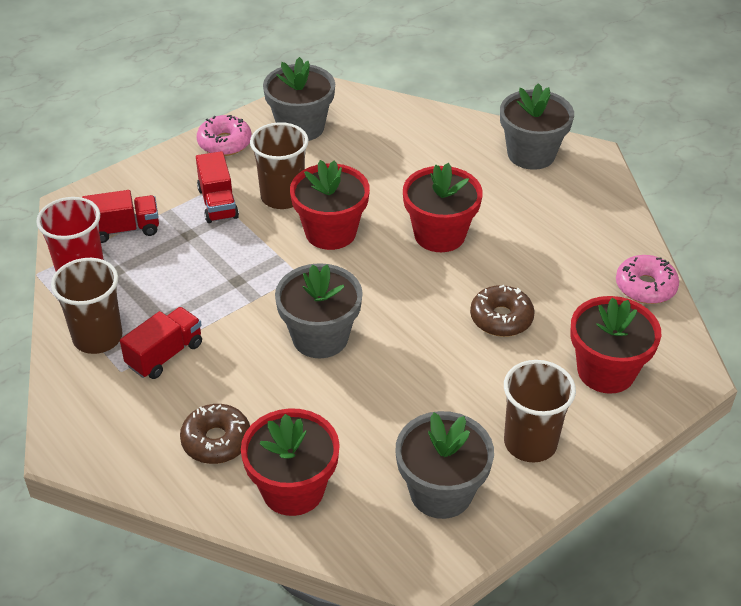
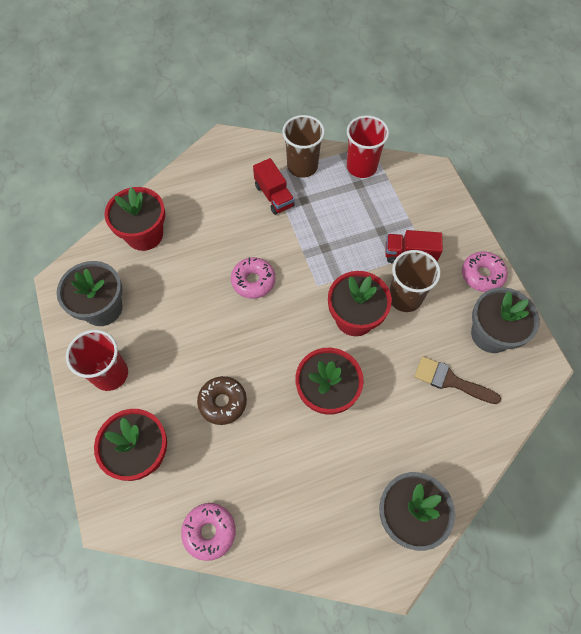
camera: 110 degrees right, 20 degrees up
(124, 229) = (398, 195): red truck -> none
(216, 441) = (196, 207): brown donut -> none
(320, 337) = (253, 281): grey flower pot -> pink donut
(372, 147) = (450, 381): none -> brown brush
(530, 443) = (110, 374): brown cup -> red cup

